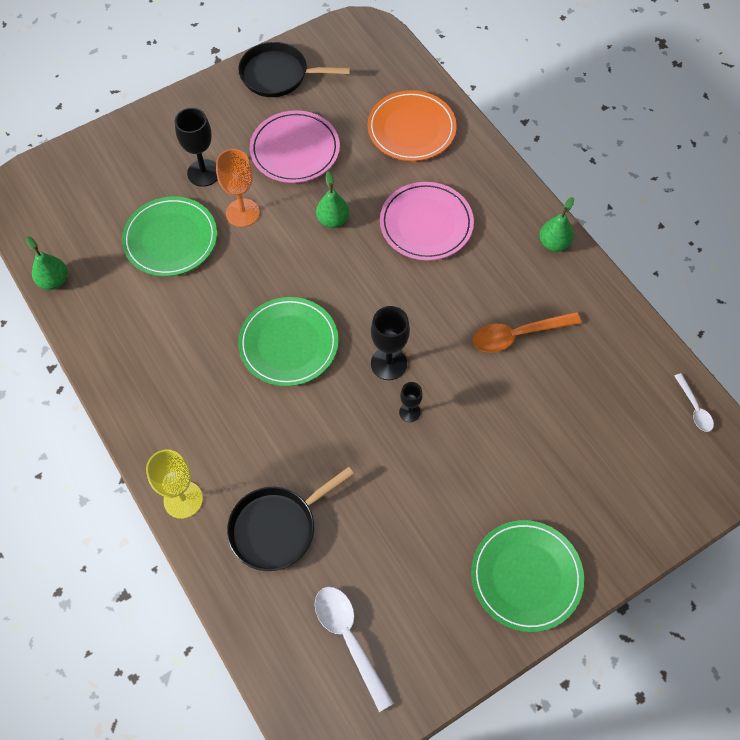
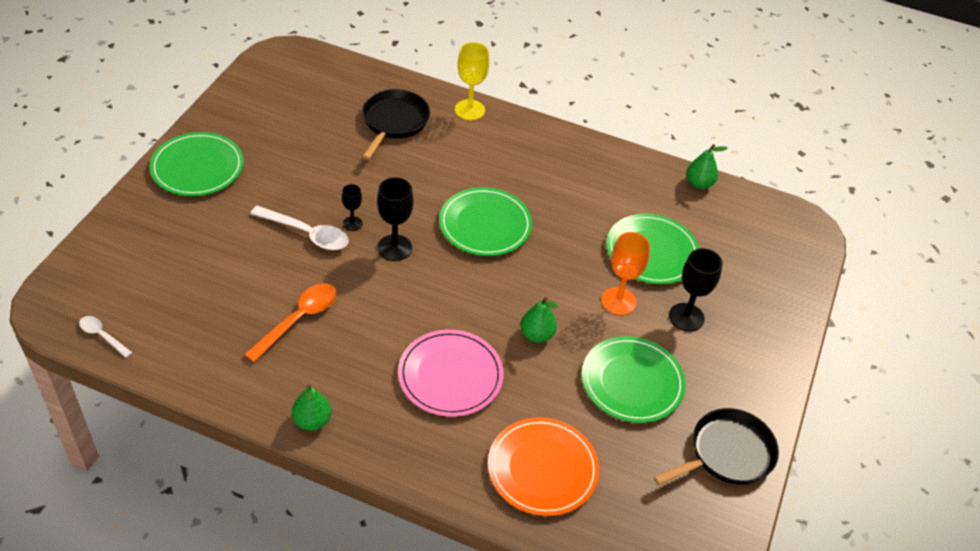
camera: 140 degrees right, 15 degrees down
(295, 150) = (632, 382): pink plate -> green plate
(349, 639) = (301, 92): white spoon -> white spoon (307, 234)

